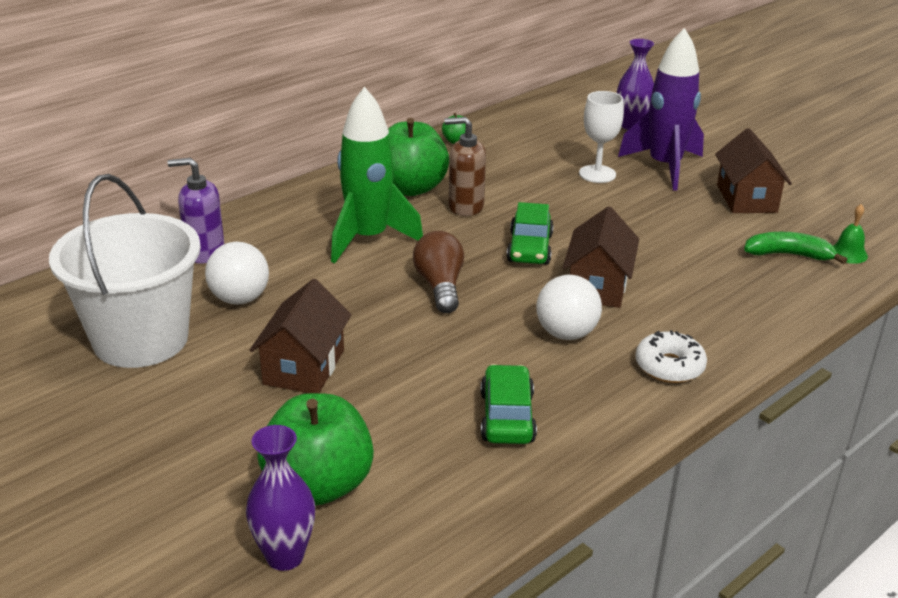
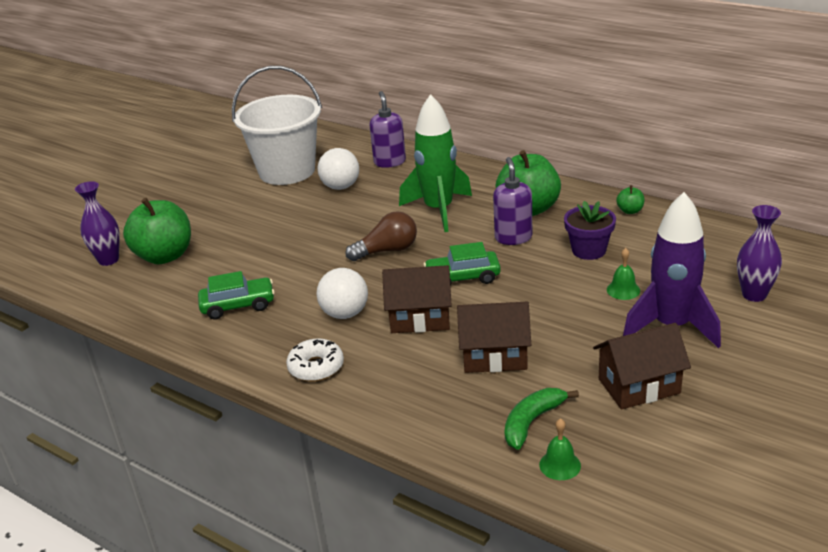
camera: 80 degrees right, 0 degrees up
(304, 367) = (274, 225): brown house -> brown house (494, 356)
(465, 207) = (513, 237): brown soap dispenser -> purple soap dispenser
(517, 175) = (589, 250): none -> purple flower pot
(597, 174) = (623, 290): white goblet -> green bell
(789, 255) = (532, 422): green banana -> green banana turned 135 degrees counterclockwise

